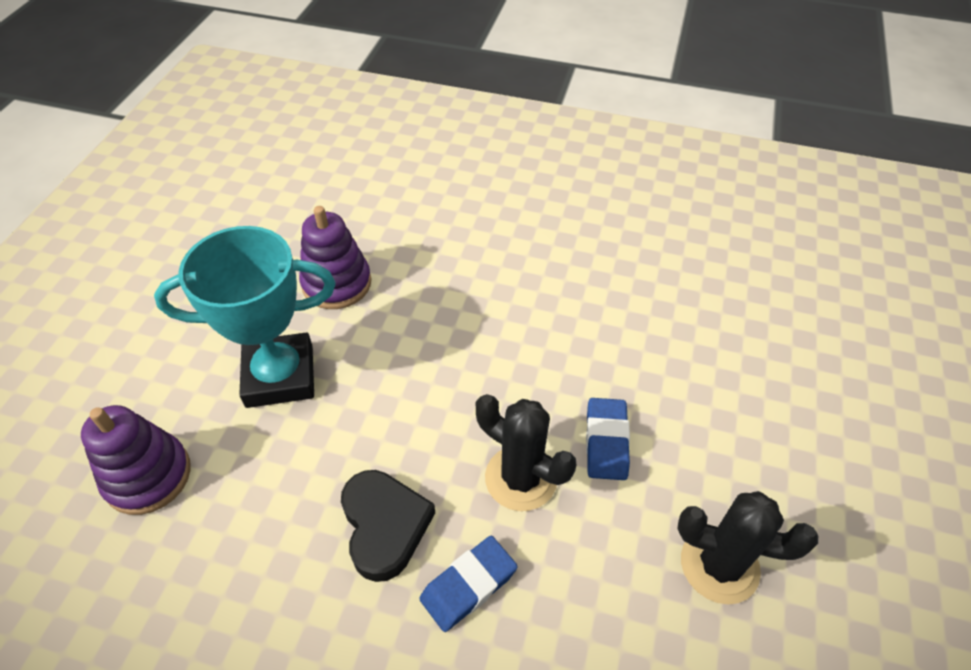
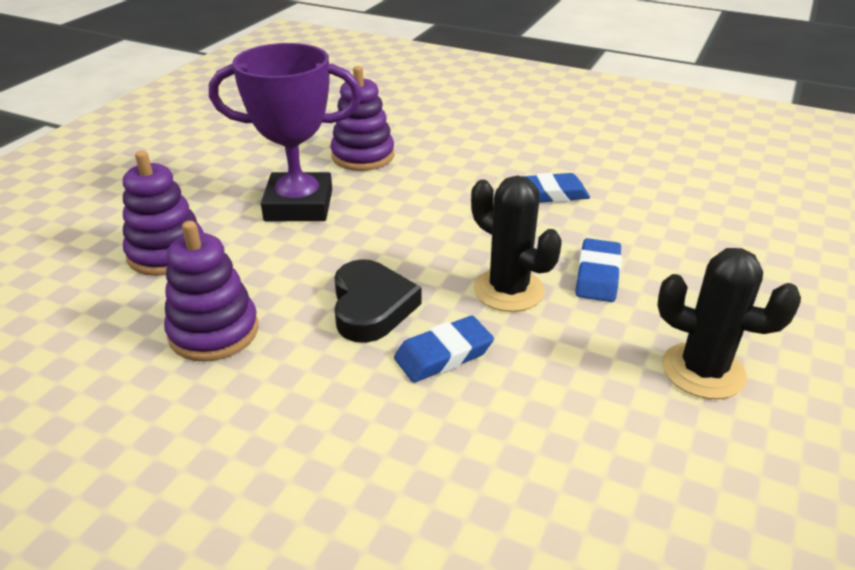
camera: 10 degrees right, 15 degrees down
(224, 591) = (214, 332): none -> purple stacking toy
(280, 376) = (299, 205): turquoise trophy -> purple trophy
(546, 320) = (552, 193): none -> blue eraser

